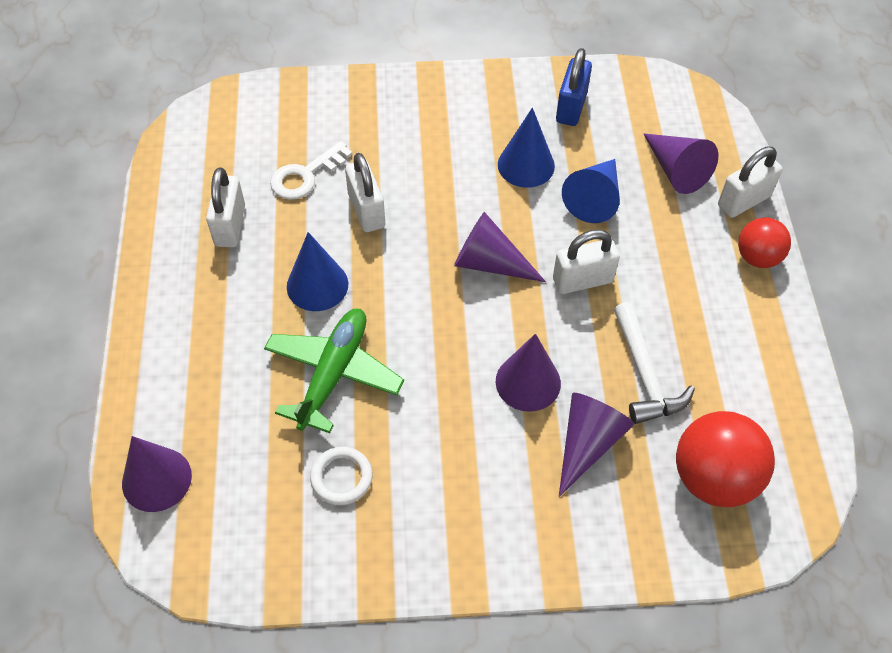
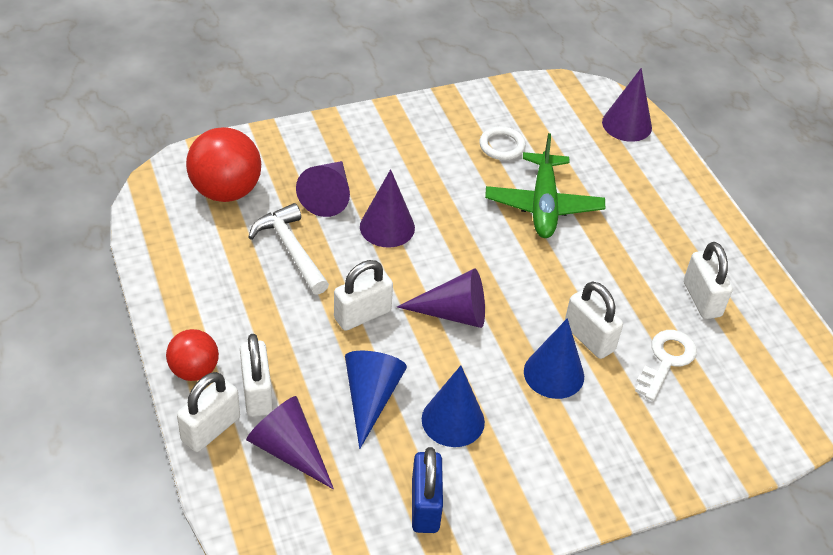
camera: 160 degrees right, 10 degrees down
(317, 285) = (594, 265): blue cone -> blue cone (554, 373)
(699, 224) = (257, 393): none -> white padlock

